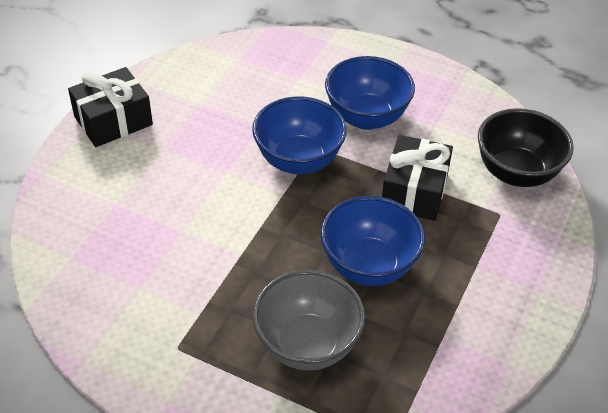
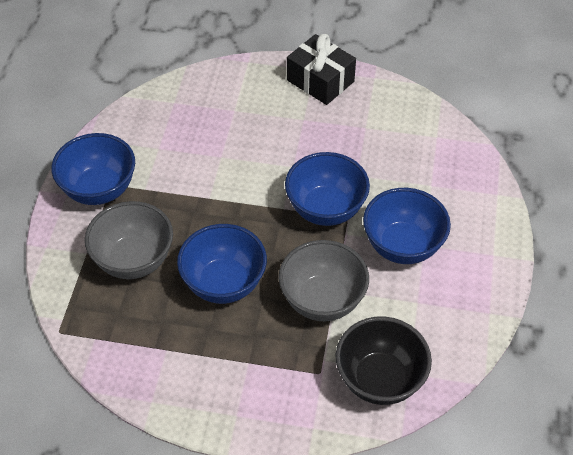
camera: 75 degrees right, 5 degrees up
(179, 363) = (99, 190): none -> blue bowl
(414, 191) = (322, 300): black gift -> grey bowl

